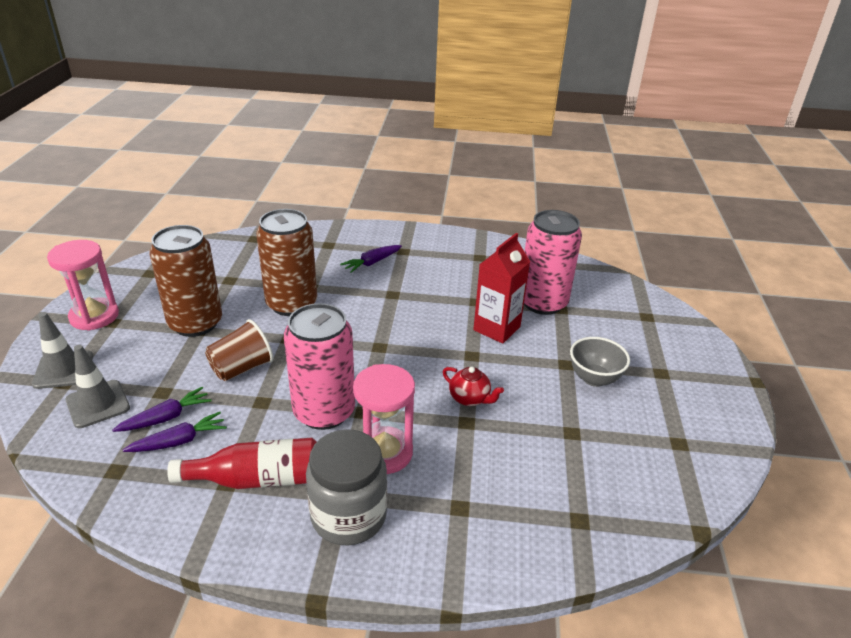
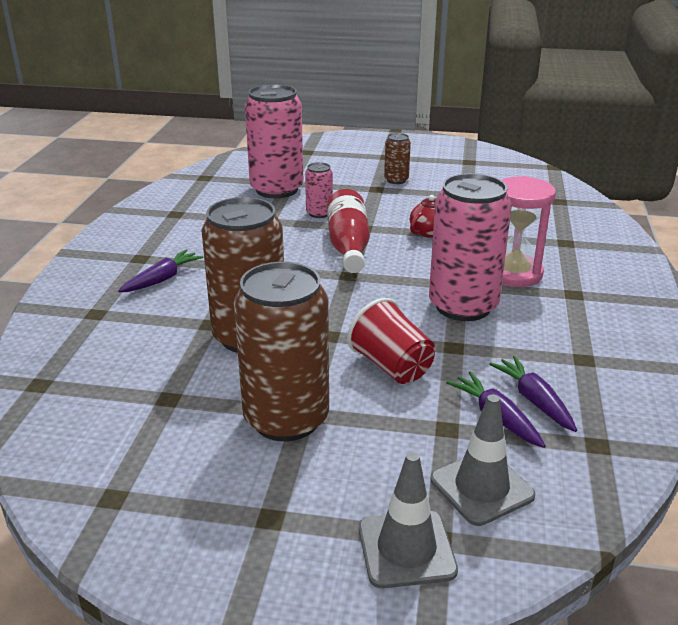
camera: 85 degrees left, 5 degrees down
(94, 316) = (249, 546): pink hourglass -> none
(241, 368) = (392, 366): brown cup -> red cup
(257, 479) = (573, 341): red bottle -> red bottle (348, 246)
(348, 516) = (597, 290): grey jar -> none
(372, 263) = (162, 279): purple carrot -> purple carrot turned 105 degrees counterclockwise
(496, 328) = (319, 213): red carton -> pink can
(594, 378) = (396, 180): grey bowl -> brown can

